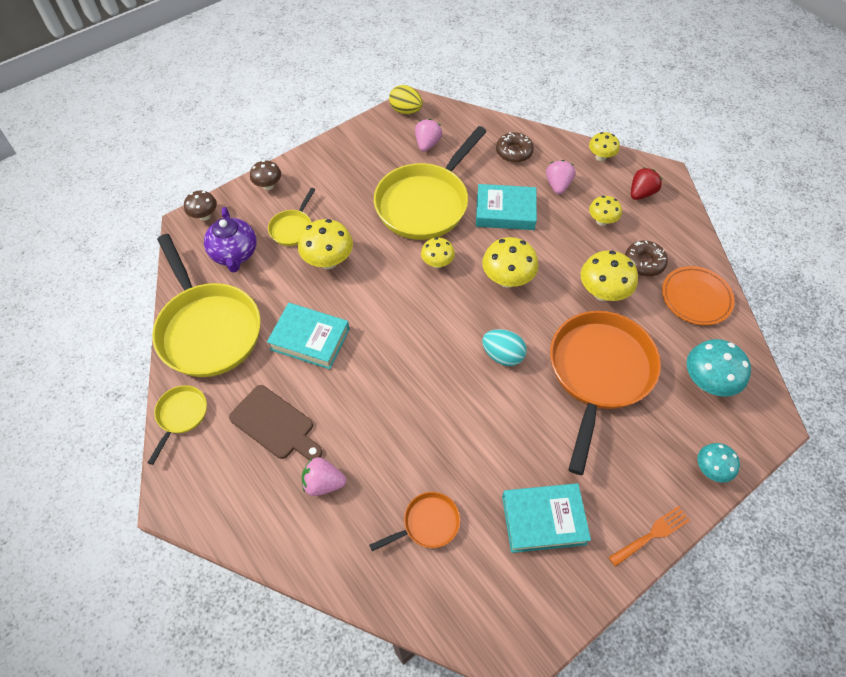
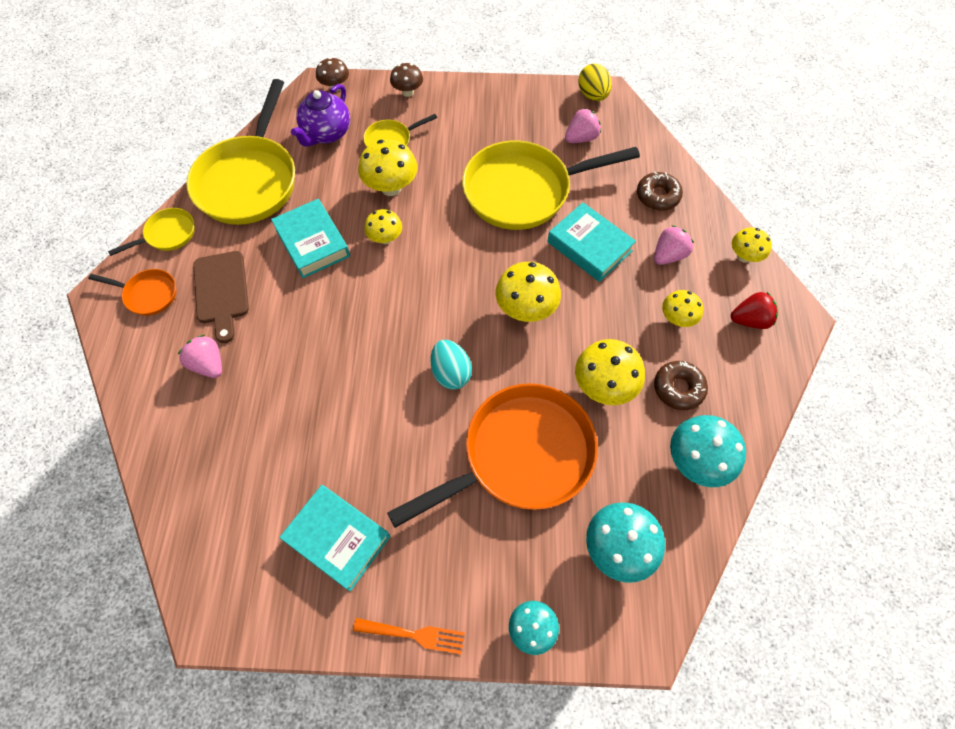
camera: 40 degrees right, 5 degrees up
(427, 524) = (248, 461): orange pan -> orange pan (148, 294)
(437, 263) = (479, 251): yellow mushroom -> yellow mushroom (385, 238)
(696, 298) = (696, 461): orange plate -> turquoise mushroom

